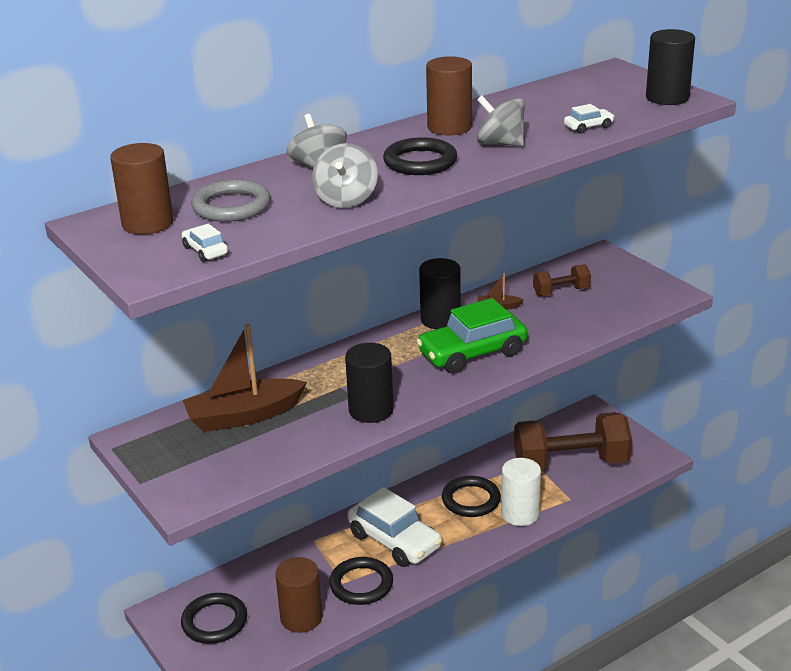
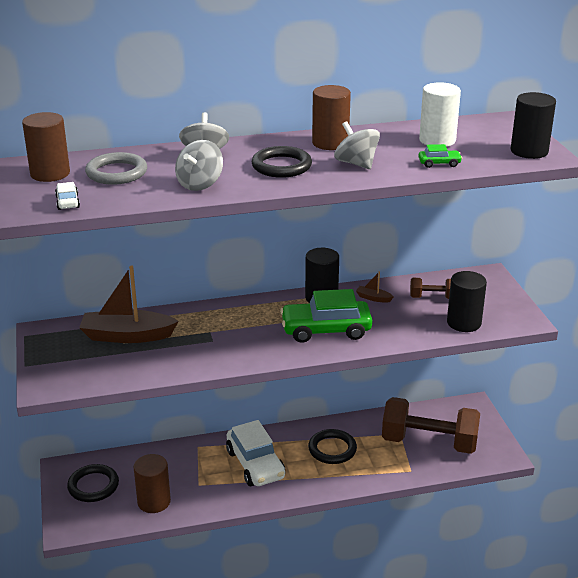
camera: 20 degrees right, 0 degrees up
(361, 584) = (211, 490): black ring -> none
(371, 410) = (218, 355): black cylinder -> black cylinder (464, 323)
(520, 514) = (363, 471): white cylinder -> white cylinder (437, 140)
(588, 127) = (439, 163): white car -> green car

